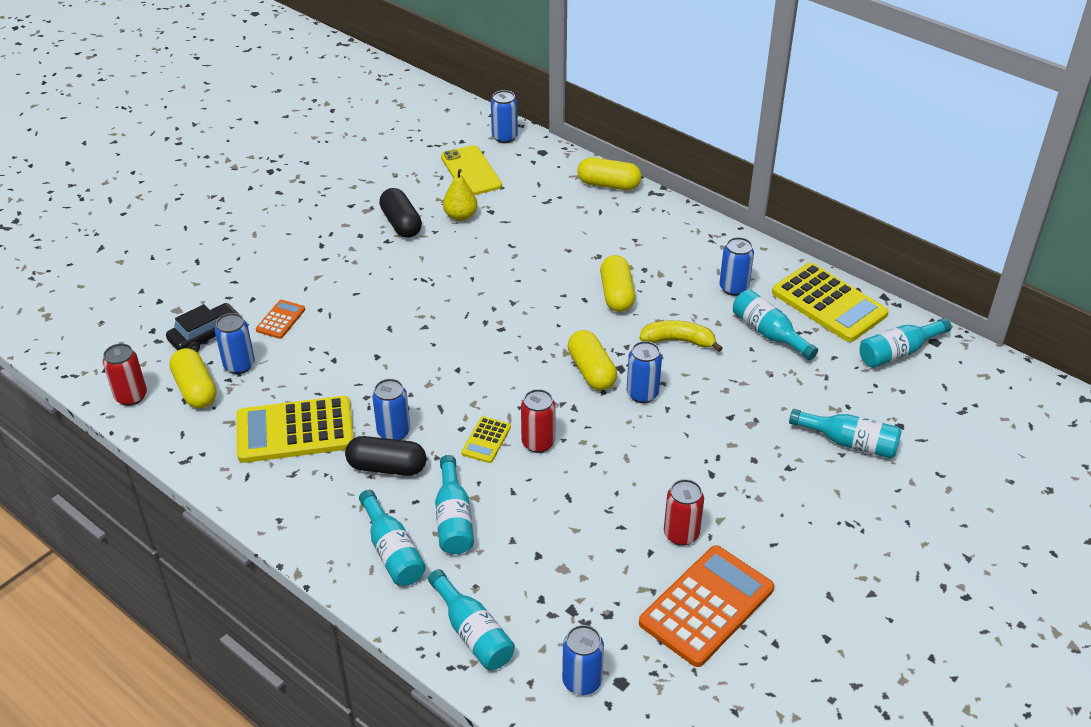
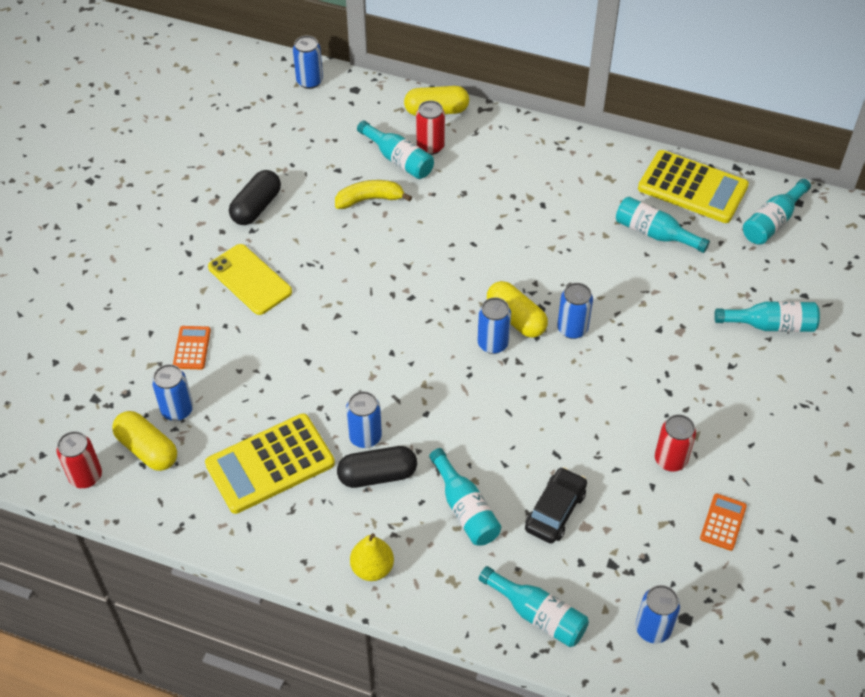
camera: 20 degrees left, 10 degrees up
(206, 335) = (125, 387): black car -> black car (555, 511)
(392, 551) = (426, 559): turquoise bottle -> turquoise bottle (398, 159)
(401, 223) = (256, 207): black capsule -> black capsule turned 75 degrees clockwise
(460, 216) = (311, 183): yellow pear -> yellow pear (372, 568)
(471, 171) = (296, 129): yellow phone -> yellow phone (250, 279)
(486, 440) = (455, 419): yellow calculator -> none
(538, 443) = (503, 407): red can -> red can (430, 146)
(616, 294) = (500, 230): yellow capsule -> none
(678, 341) = (579, 264): yellow banana -> yellow banana (369, 199)
(706, 606) = (723, 522): orange calculator -> orange calculator, size x0.48
(733, 288) = (602, 194): blue can -> blue can (493, 343)

